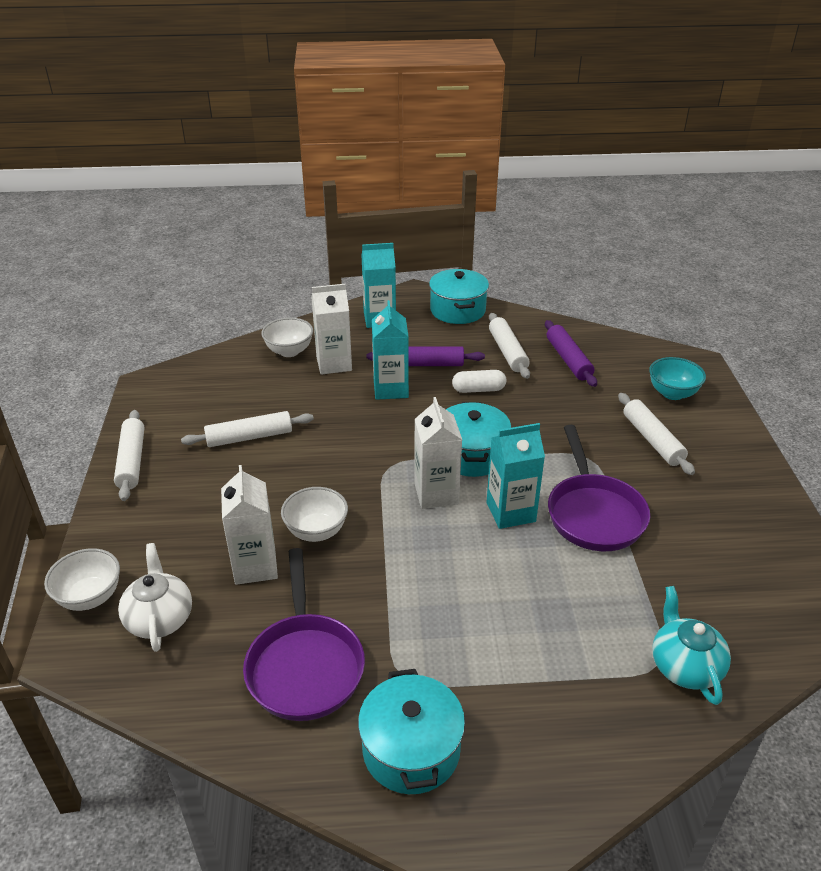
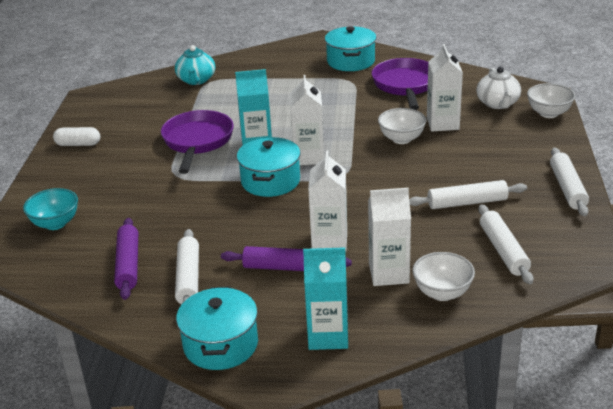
camera: 170 degrees left, 5 degrees down
(390, 389) = (329, 241): turquoise carton -> white carton
(478, 389) = (240, 236): white capsule -> white capsule (78, 144)
(652, 440) = (112, 185): white rolling pin -> white rolling pin (503, 250)

